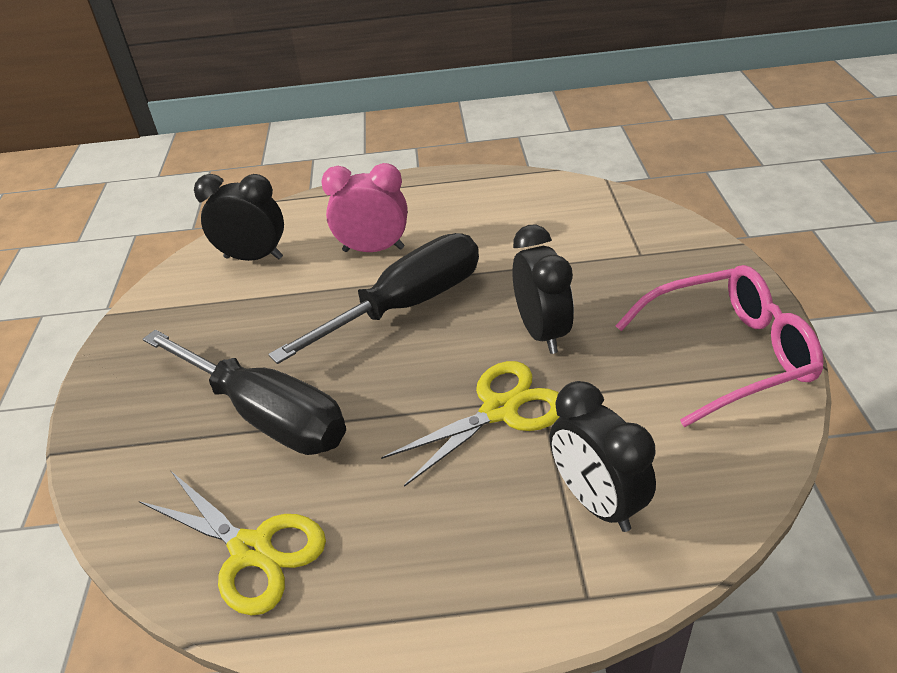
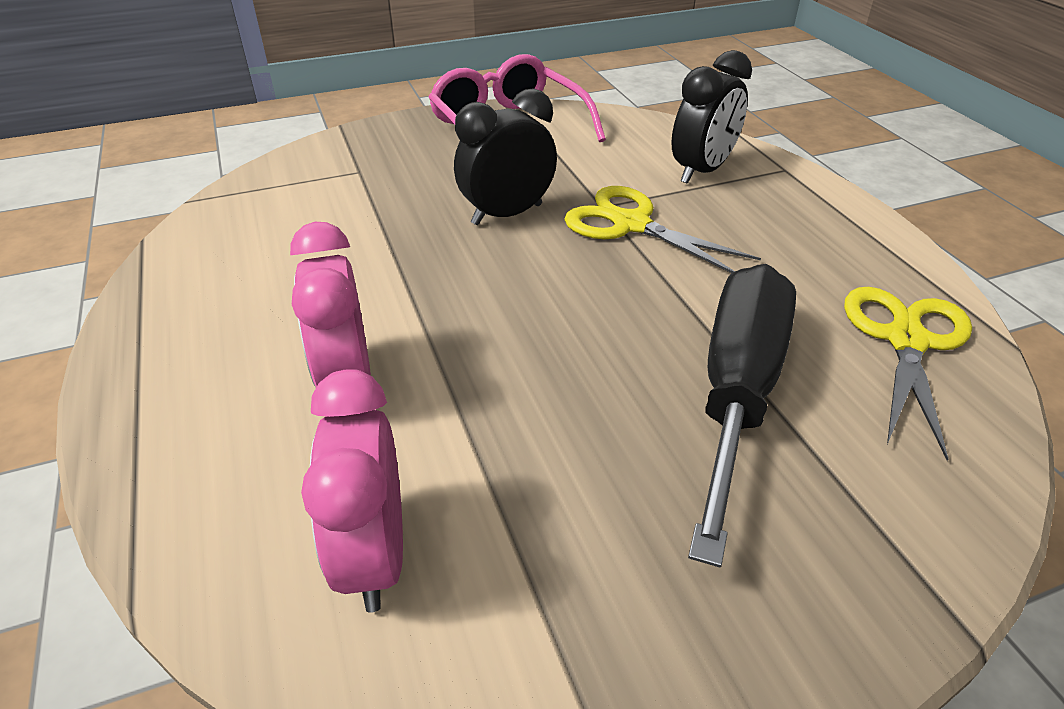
camera: 110 degrees left, 0 degrees up
(253, 258) = (374, 555): black clock -> pink clock
(406, 305) = (483, 317): black screwdriver -> none

